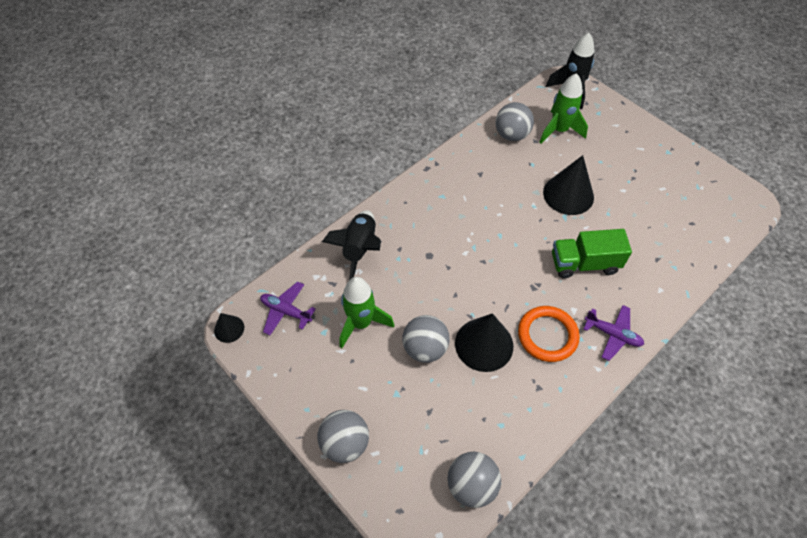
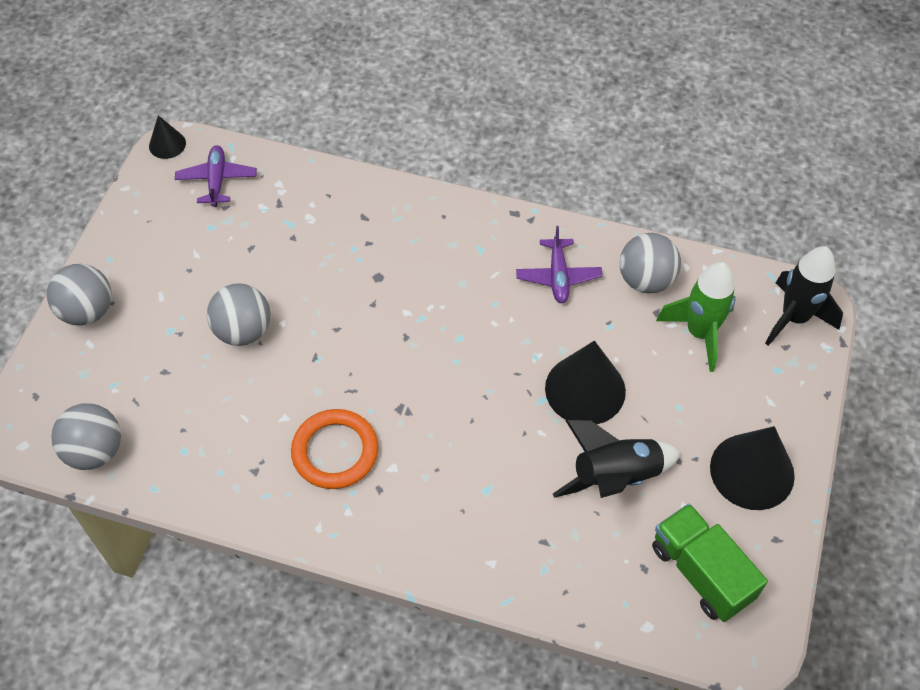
camera: 60 degrees right, 0 degrees up
(359, 249) = (342, 205): black rocket -> black rocket (615, 477)
(361, 323) = (241, 255): green rocket -> none
(484, 344) = (283, 388): black cone -> black cone (752, 471)
(584, 263) = (476, 452): green truck -> green truck (701, 572)
(612, 334) = (380, 527): purple plane -> purple plane (558, 276)

